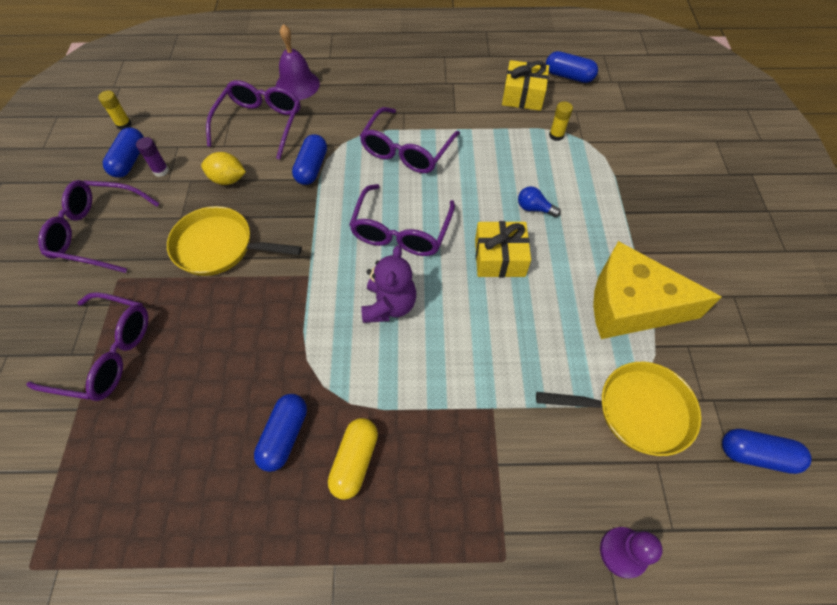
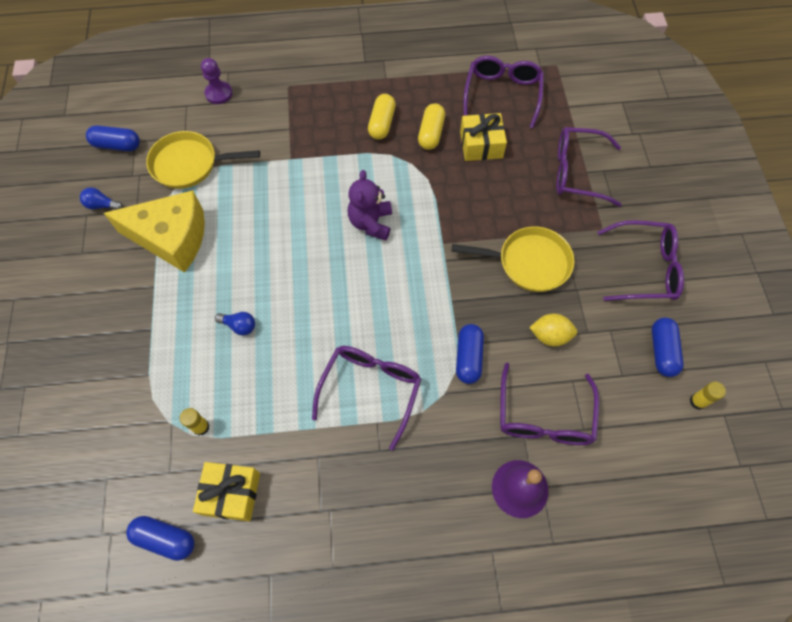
camera: 175 degrees right, 5 degrees up
(161, 171) = (623, 341): purple glue stick -> none
(284, 436) = (431, 133): blue capsule -> yellow capsule
(401, 231) = (367, 290): purple glasses -> purple glasses (502, 94)
(499, 258) = (277, 271): yellow gift -> yellow gift (481, 145)
(736, 356) = (102, 205): none -> blue light bulb

